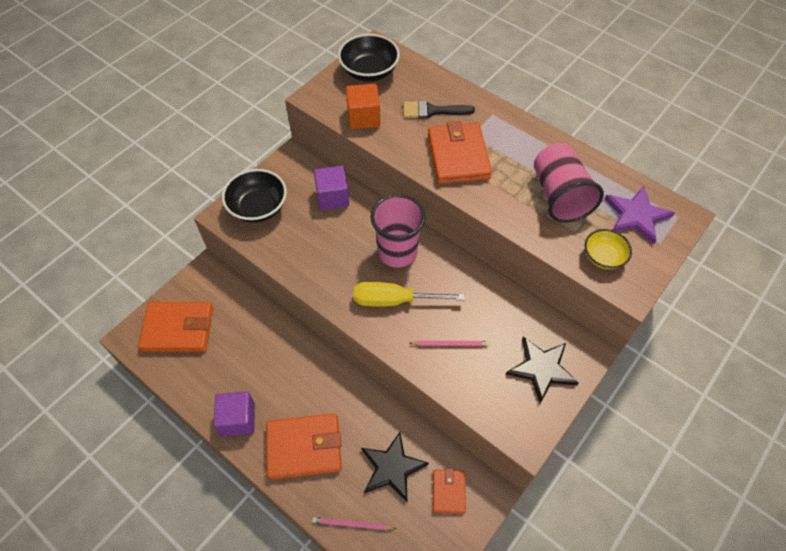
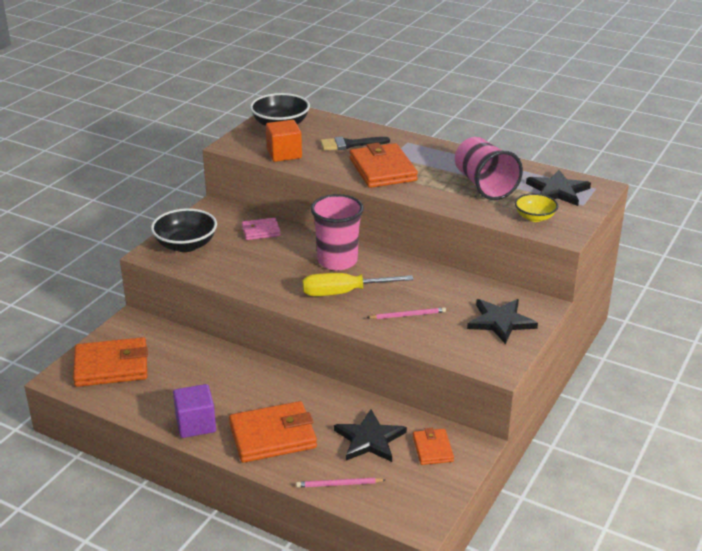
camera: 10 degrees left, 25 degrees down
(332, 197) = (261, 231): purple cube -> pink wallet
(636, 216) = (557, 191): purple star -> black star

